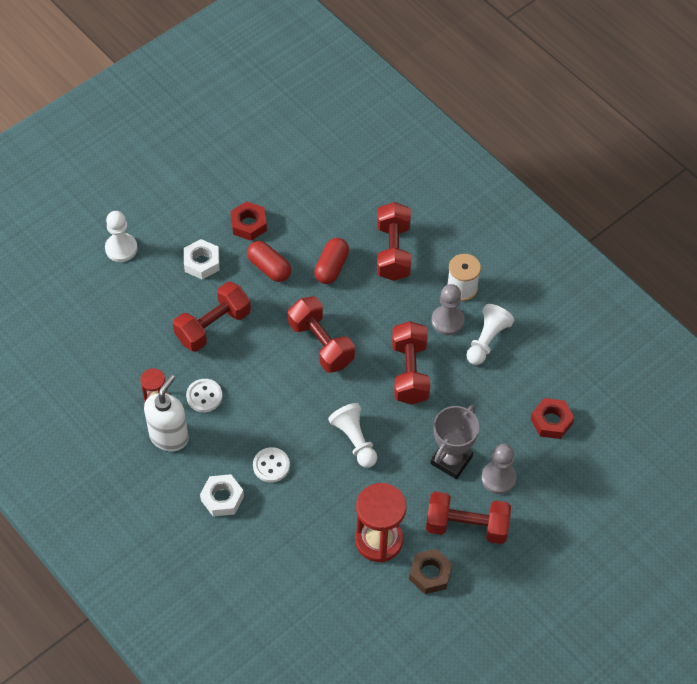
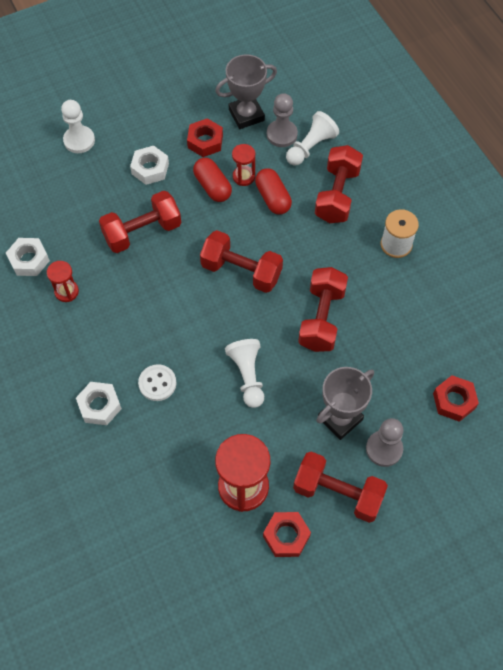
camera: 15 degrees right, 5 degrees up
(109, 377) = (29, 260): none -> white nut
(169, 436) = (67, 331): white soap dispenser -> none
(204, 396) = (113, 299): white button -> none
(282, 190) = (246, 115): none -> grey trophy
(297, 252) = (243, 177): none -> red hourglass
(321, 344) = (241, 271): red dumbbell -> red dumbbell turned 45 degrees counterclockwise
(331, 267) = (273, 198): red capsule -> red capsule turned 60 degrees counterclockwise
(430, 574) = (286, 536): brown nut -> red nut
(447, 321) = (373, 274): grey pawn -> grey pawn (282, 134)
(487, 340) = (408, 302): white pawn -> white pawn (311, 147)

